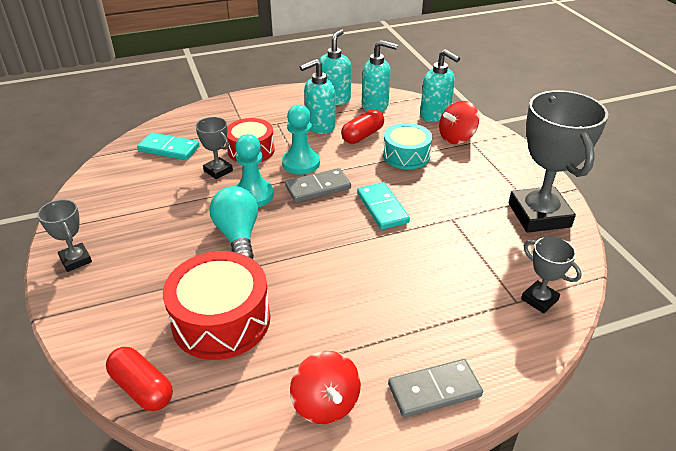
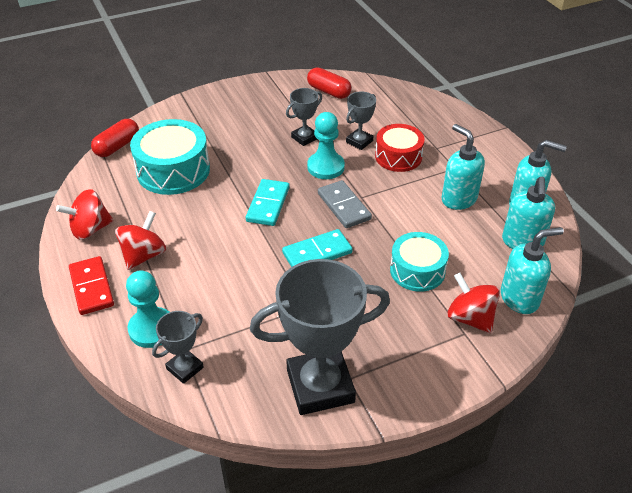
camera: 85 degrees right, 5 degrees up
(76, 260) = (237, 94): grey trophy -> grey trophy (304, 138)
(169, 149) = (387, 108): turquoise domino -> turquoise domino (268, 204)
(221, 320) = (173, 170): red drum -> turquoise drum
(238, 236) = (268, 166): turquoise light bulb -> none
(301, 163) = (383, 191): turquoise pawn -> turquoise pawn (152, 329)
(362, 135) = (449, 233): red capsule -> red capsule (329, 91)
(379, 341) = (144, 255): none -> red spinning top
(434, 390) = (91, 287): grey domino -> red domino
(435, 115) = (519, 298): turquoise soap dispenser -> turquoise soap dispenser turned 150 degrees counterclockwise

